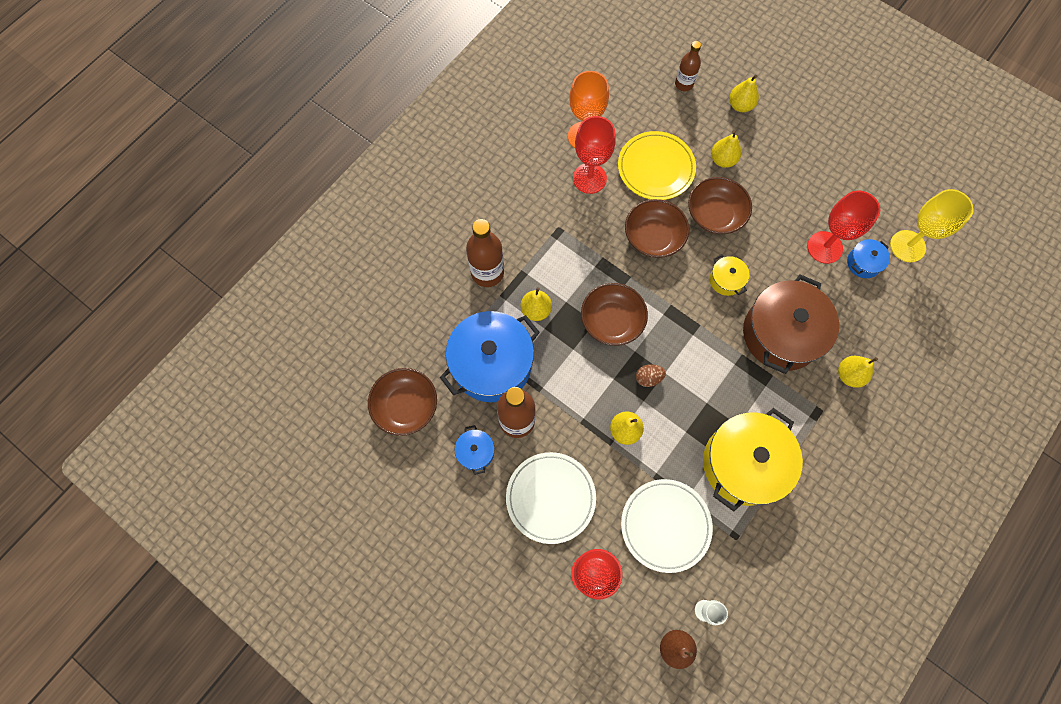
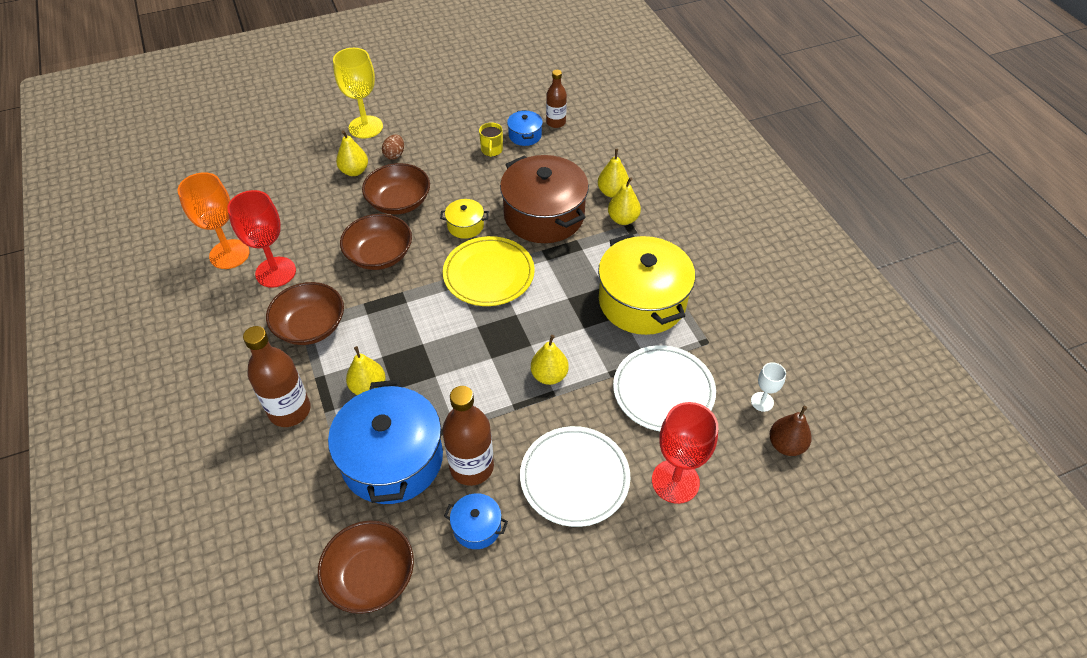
camera: 60 degrees left, 20 degrees down
(612, 321) = (433, 329): brown bowl -> brown bowl (310, 326)
(648, 378) = (511, 330): brown egg -> brown egg (394, 155)
(656, 168) = (315, 219): yellow plate -> yellow plate (489, 274)
(684, 84) = (258, 159): brown bottle -> brown bottle (556, 122)
(740, 105) = (317, 135): yellow pear -> yellow pear (623, 219)
(824, 247) = (491, 150): red goblet -> yellow mug
(907, 246) = (532, 105): yellow goblet -> yellow goblet (365, 127)

